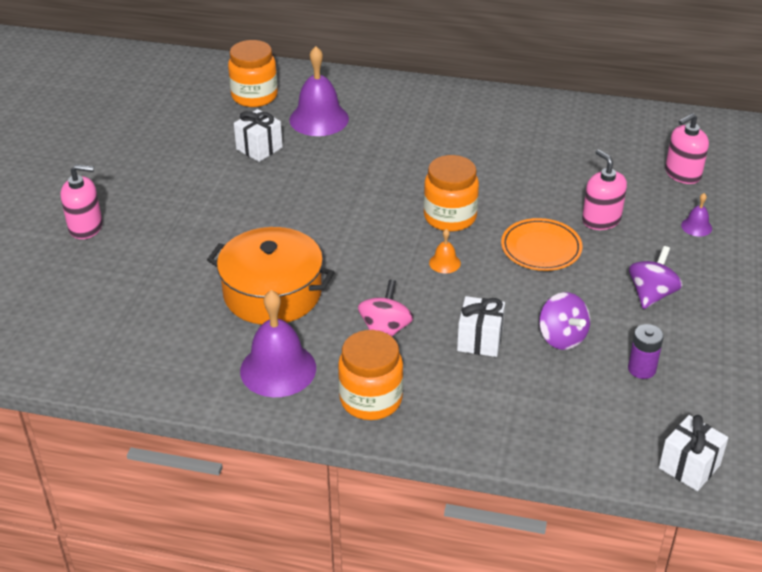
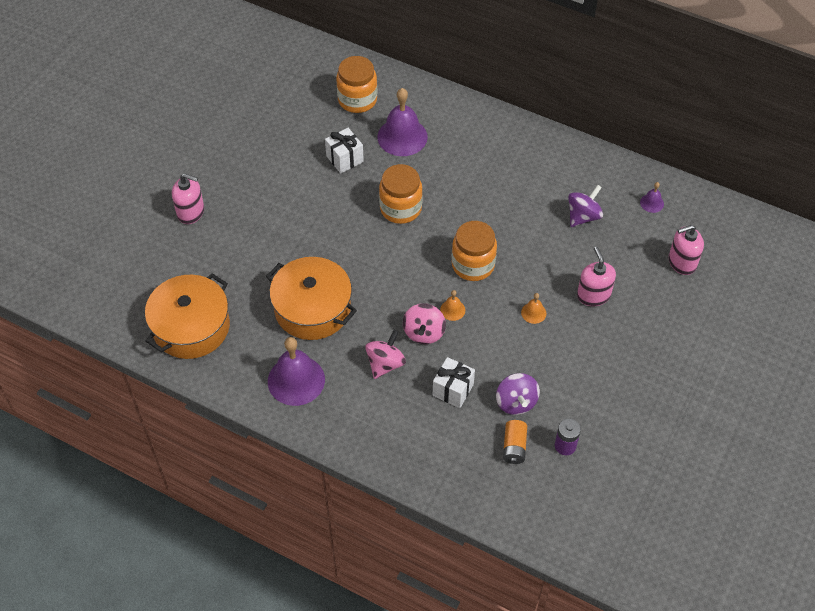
camera: 15 degrees right, 15 degrees up
(121, 340) = (191, 327): none -> orange pot
(371, 399) = (354, 423): orange jar -> orange jar (400, 208)
(420, 291) = (424, 333): none -> pink spinning top
(541, 248) = (533, 313): orange plate -> orange bell
(581, 383) = (514, 447): none -> orange battery
(651, 294) = (603, 378): purple spinning top -> purple spinning top (583, 216)
(689, 467) = (564, 538): white gift -> none
(696, 226) = (669, 320): purple bell -> purple bell (652, 203)

